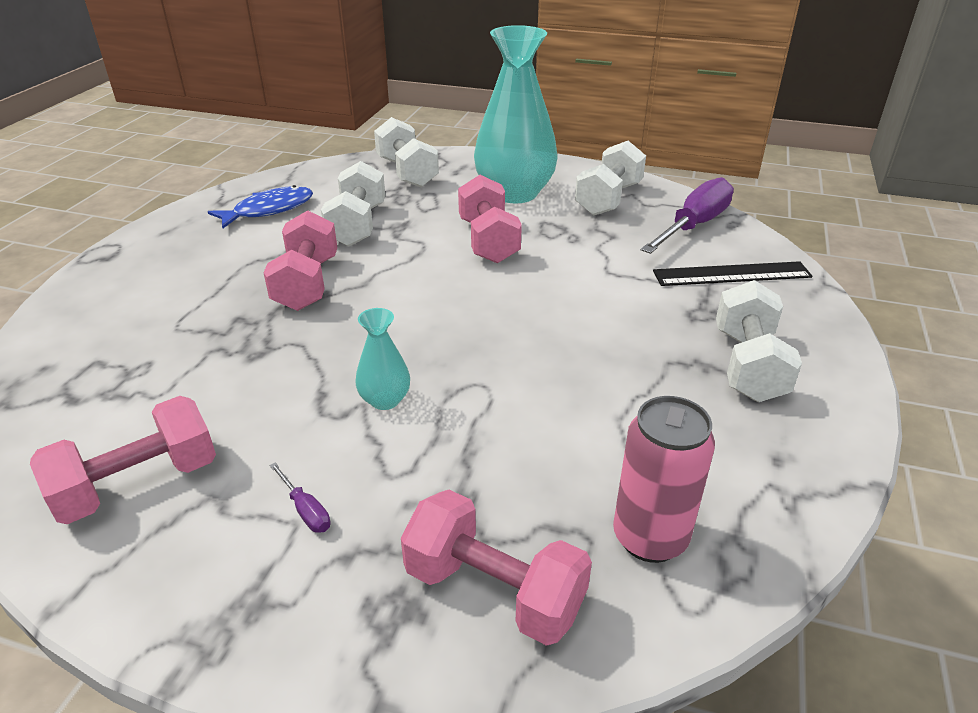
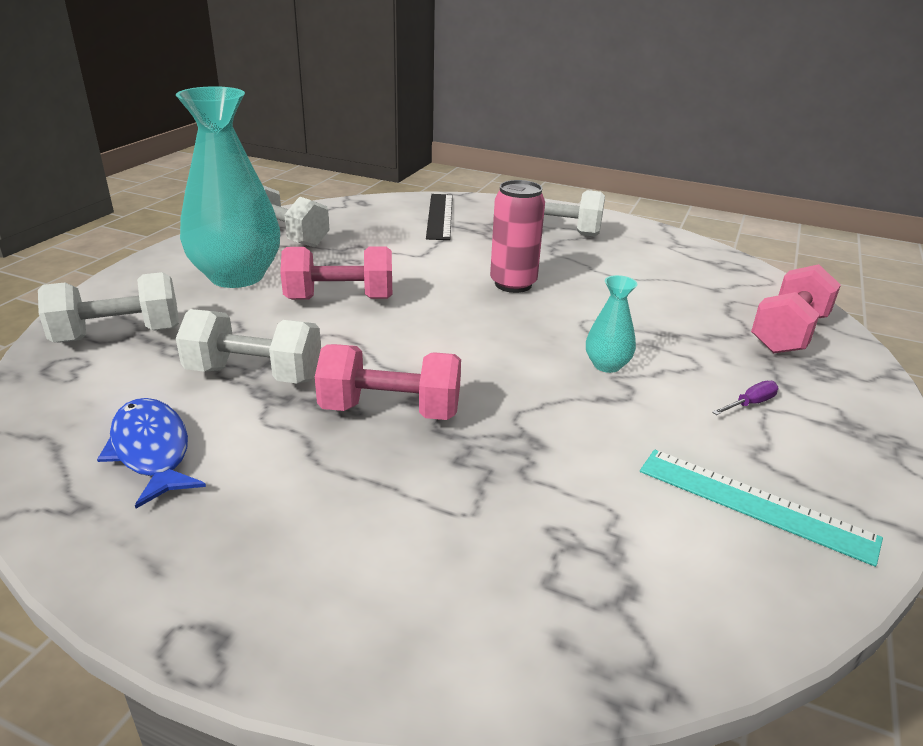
camera: 85 degrees left, 5 degrees down
(138, 484) = (754, 504): pink dumbbell -> turquoise ruler
(650, 538) = (725, 284): pink can -> pink can (513, 284)
(693, 225) = (357, 215): purple screwdriver -> none

